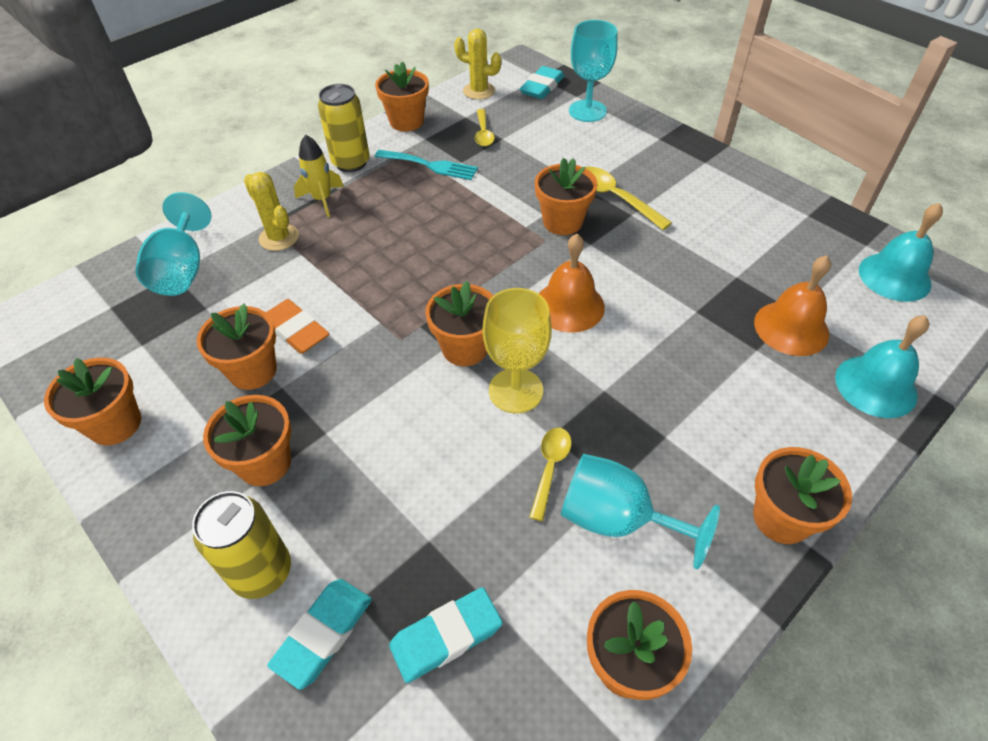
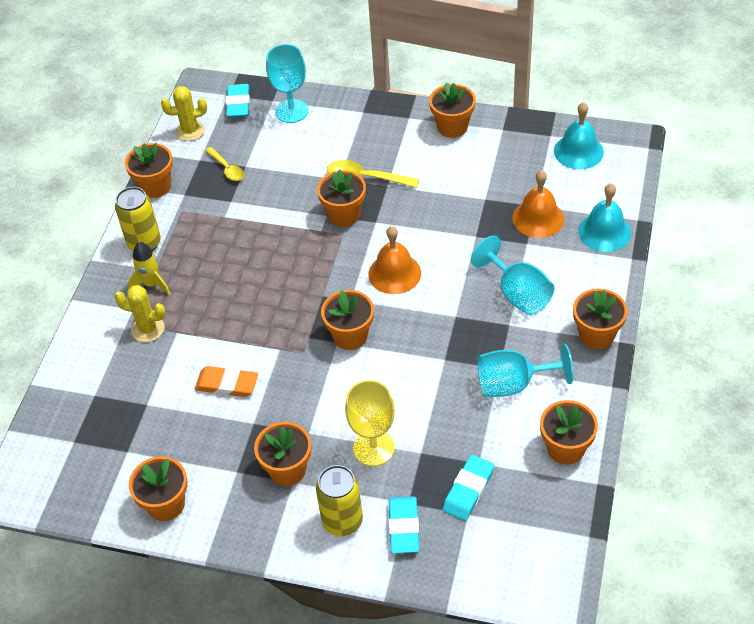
camera: 30 degrees left, 0 degrees up
(182, 270) = (99, 389): turquoise goblet -> turquoise goblet (517, 293)
(253, 371) = (224, 424): orange flower pot -> orange flower pot (452, 127)
(430, 165) = (210, 216): turquoise fork -> none
(516, 390) = (403, 345): yellow goblet -> yellow goblet (373, 448)
(550, 468) = (457, 377): yellow spoon -> none

